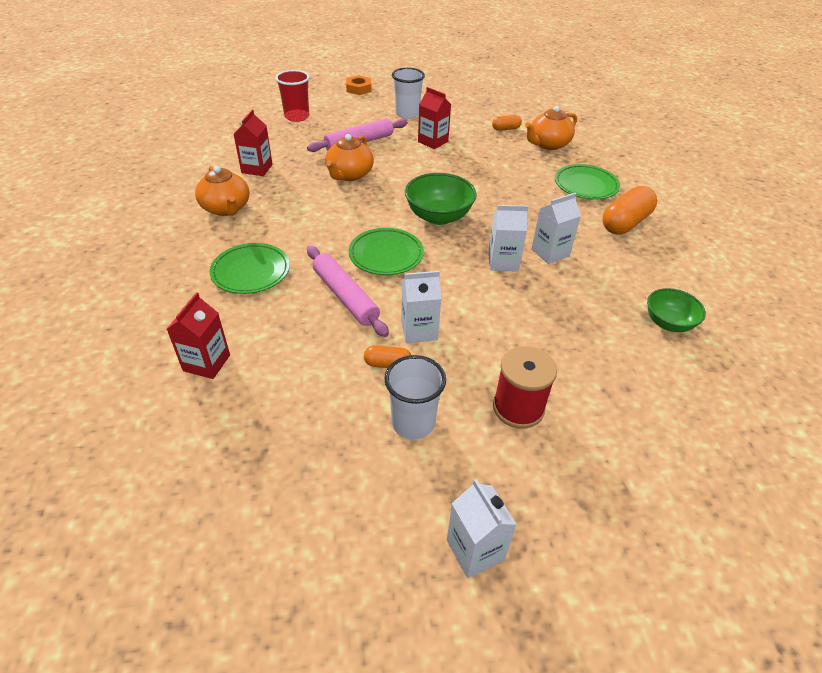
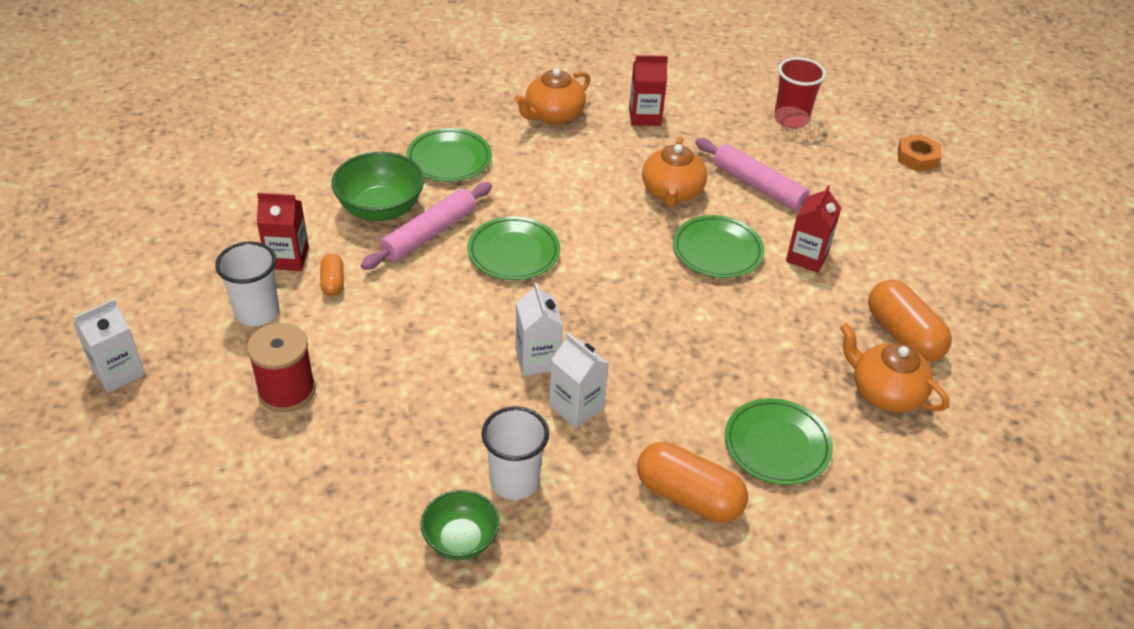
camera: 75 degrees right, 0 degrees up
(206, 363) = (313, 165): red carton -> red carton (288, 258)
(349, 174) = (672, 192): orange teapot -> orange teapot turned 90 degrees counterclockwise
(407, 114) = (874, 219): white cup -> white cup (514, 481)
(416, 170) = (717, 251): none -> green plate
(419, 330) = (389, 299): white carton -> none
(438, 216) = (613, 287): green bowl -> green bowl (380, 209)
(505, 129) = (903, 335): orange capsule -> orange capsule, size x1.94

